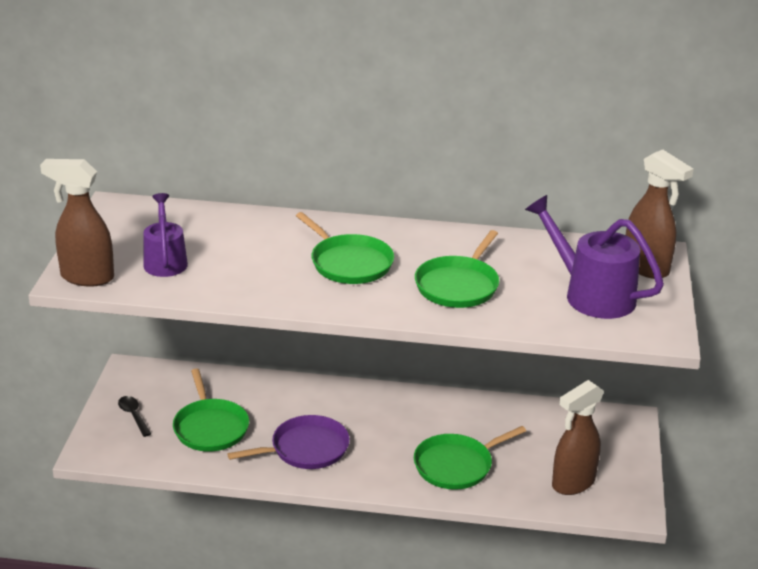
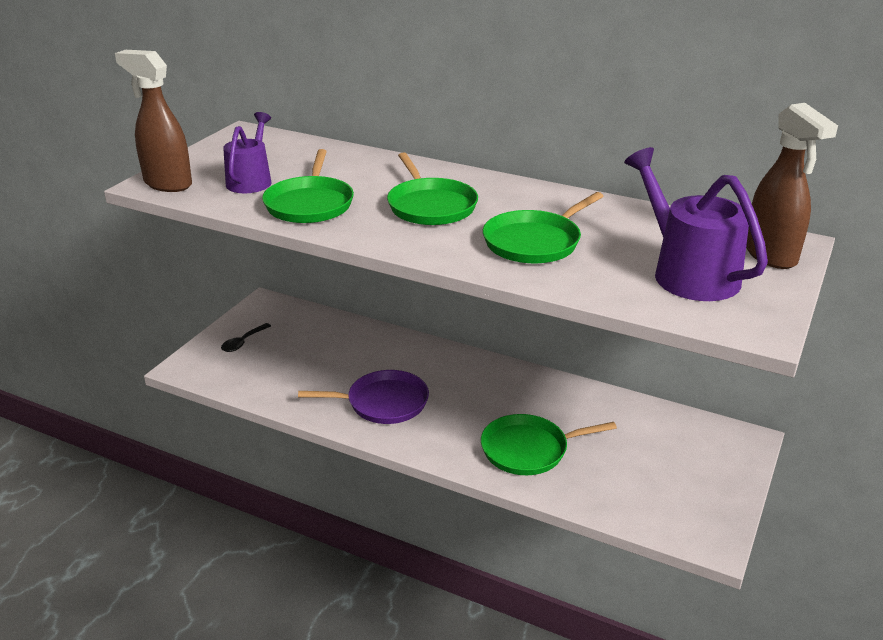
camera: 20 degrees right, 0 degrees up
(133, 415) = (243, 342): black spoon -> black spoon turned 135 degrees counterclockwise
(210, 427) = (305, 365): green pan -> green pan (310, 204)
(572, 483) = (650, 495): brown spray bottle -> none

